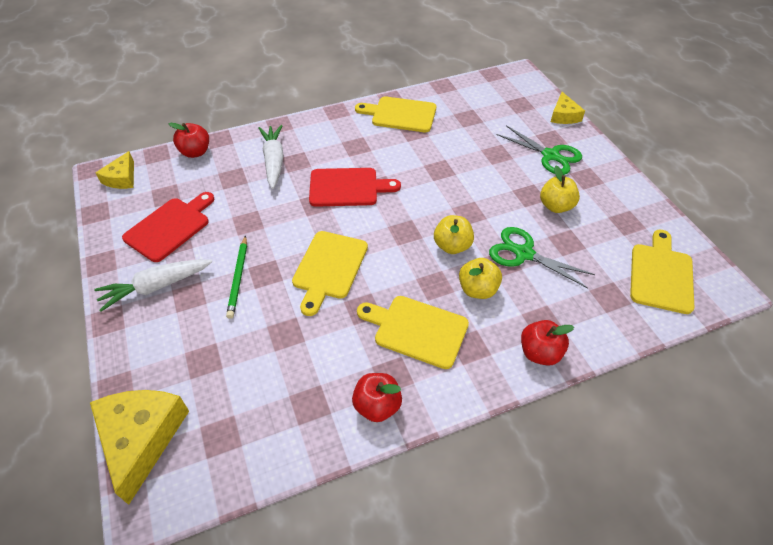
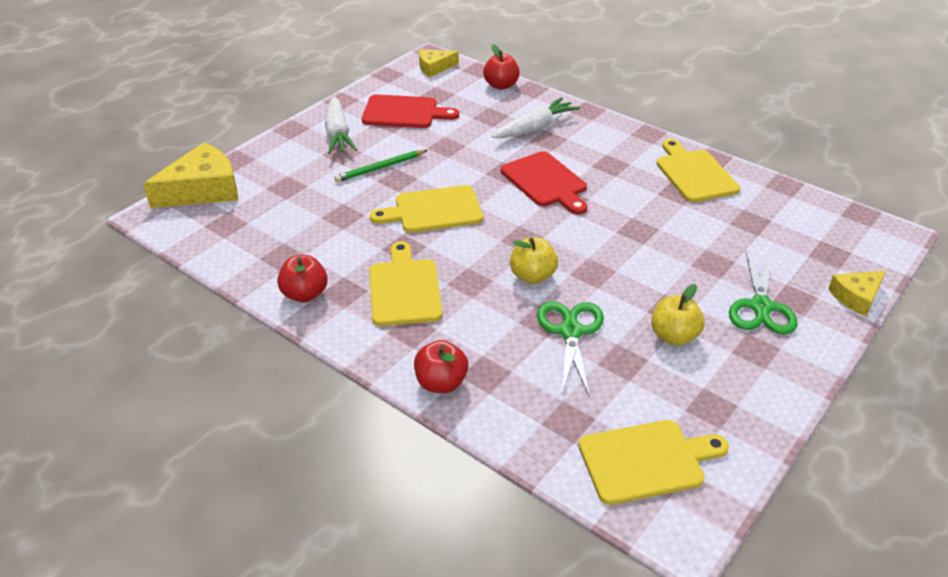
camera: 60 degrees right, 10 degrees down
(155, 287) = (338, 134): white carrot -> white carrot turned 135 degrees counterclockwise
(477, 289) = (489, 313): yellow apple -> none

